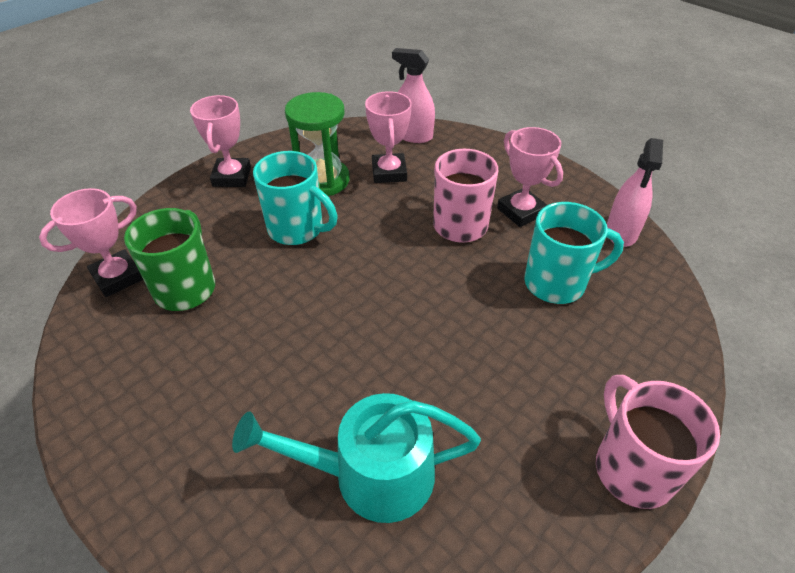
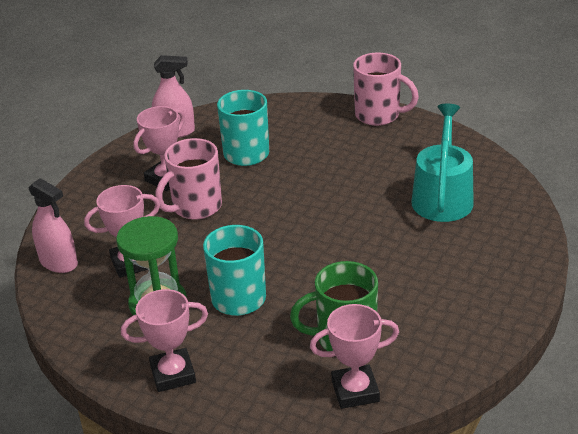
camera: 105 degrees left, 10 degrees down
(118, 277) = (355, 391): pink trophy -> pink trophy turned 45 degrees counterclockwise
(372, 475) = (442, 197): turquoise watering can -> turquoise watering can turned 150 degrees counterclockwise
(413, 135) = (58, 262): pink spray bottle -> pink spray bottle turned 60 degrees counterclockwise
(632, 468) = (379, 115): pink mug -> pink mug turned 120 degrees counterclockwise

